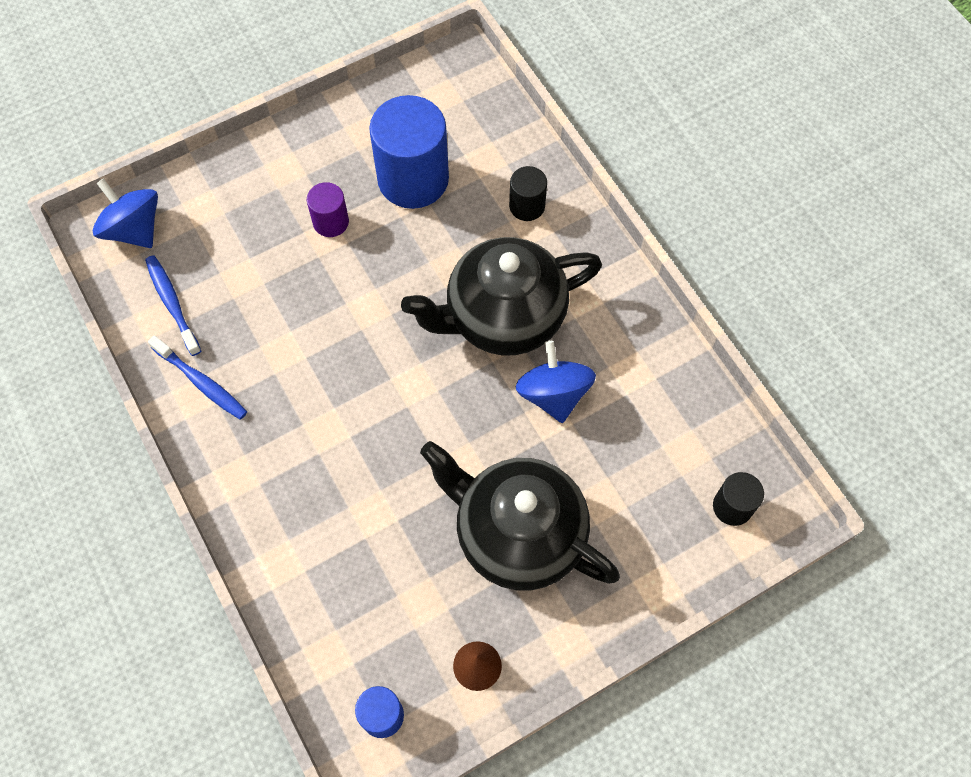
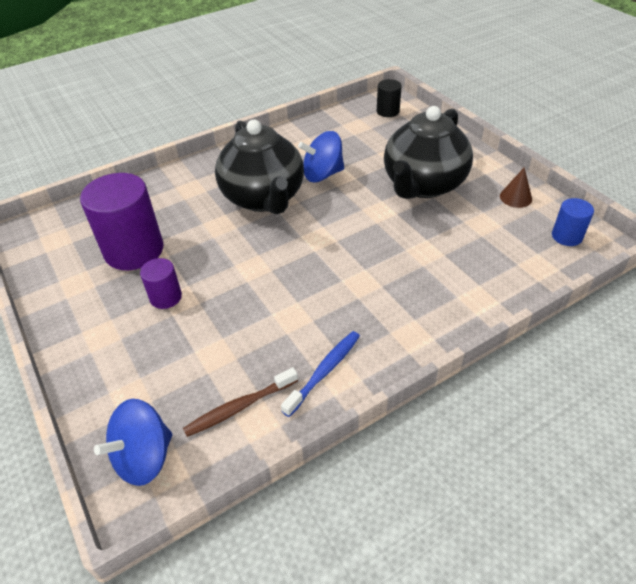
camera: 90 degrees left, 20 degrees down
(172, 304) = (239, 407): blue toothbrush -> brown toothbrush
(413, 179) = (134, 250): blue cylinder -> purple cylinder
(527, 206) = (173, 191): black cylinder -> none

